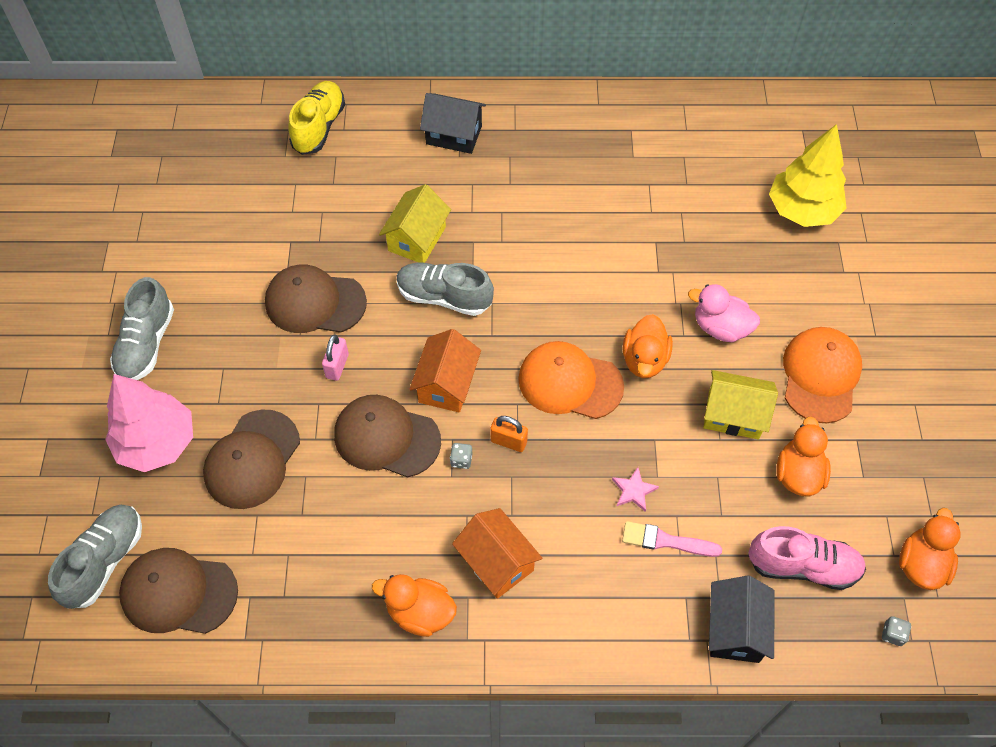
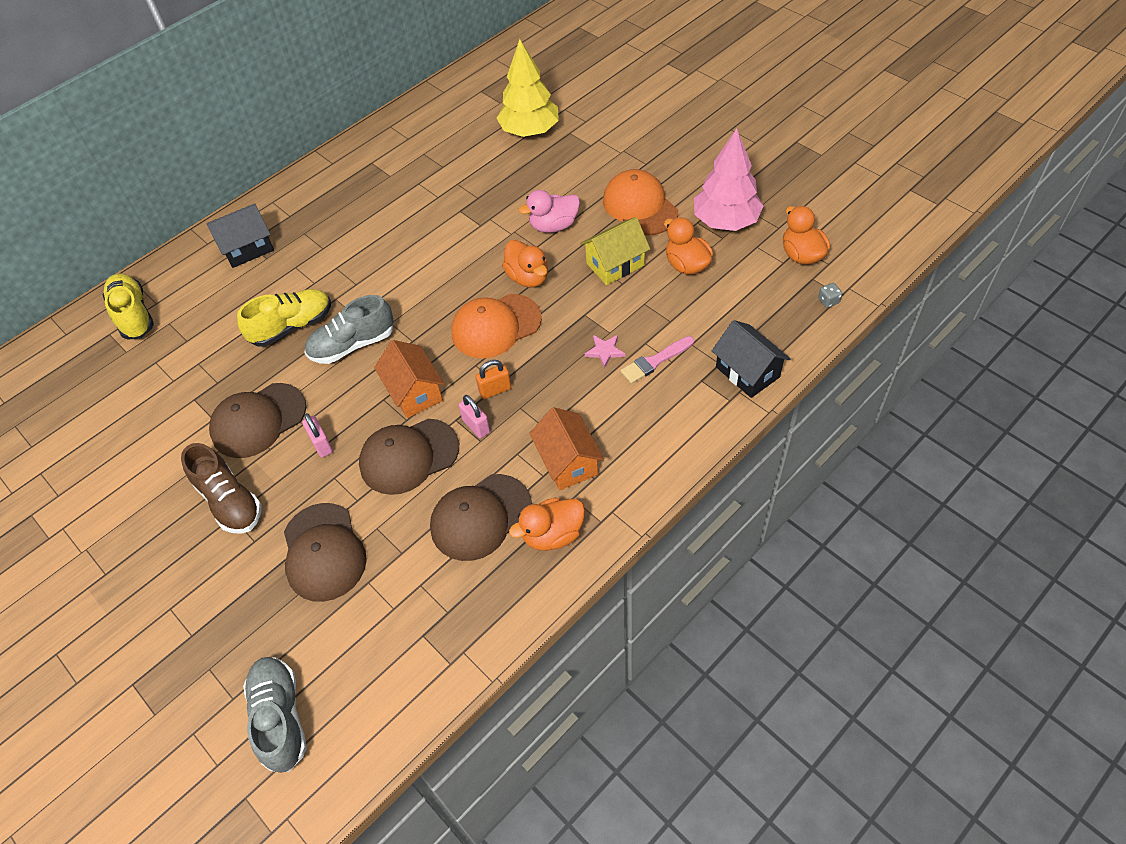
camera: 40 degrees left, 5 degrees down
(146, 344) = (147, 553): grey shoe -> none
(157, 443) = (233, 606): pink tree -> pink tree (725, 221)
(178, 593) = (365, 682): brown cap -> brown cap (480, 517)
(233, 354) = (230, 501): none -> brown shoe
(417, 239) = (292, 326): yellow house -> yellow shoe
(461, 460) = (476, 426): grey dice -> pink padlock
(497, 562) = (568, 462): orange house -> orange house turned 60 degrees clockwise
(802, 566) = (744, 308): pink shoe -> none

